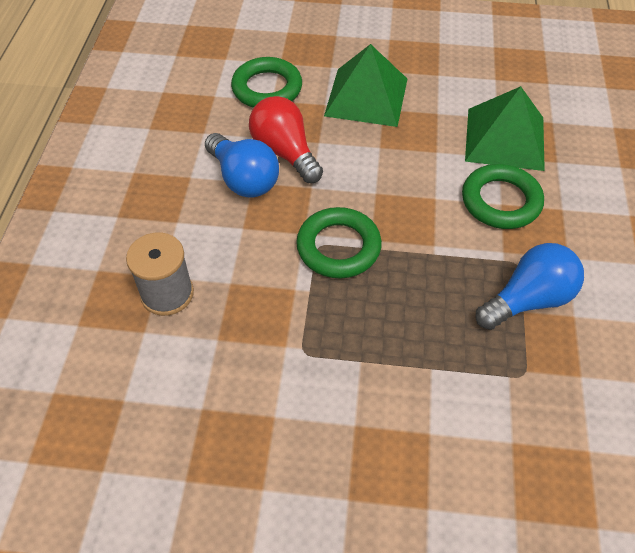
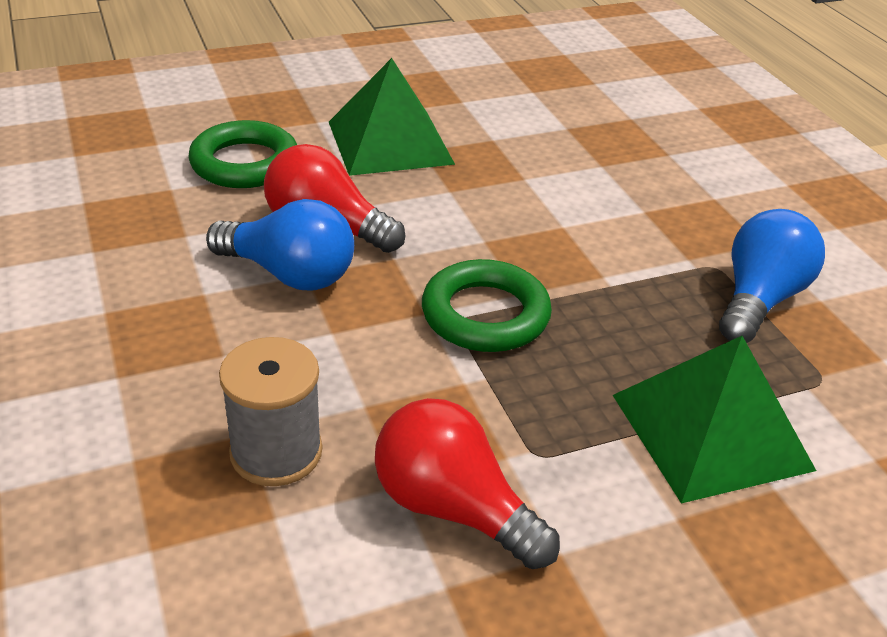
camera: 30 degrees left, 15 degrees down
(235, 365) = (453, 508): none -> red light bulb
(501, 201) = (642, 208): green ring -> none
(504, 138) = (593, 146): green pyramid -> green pyramid (710, 431)

